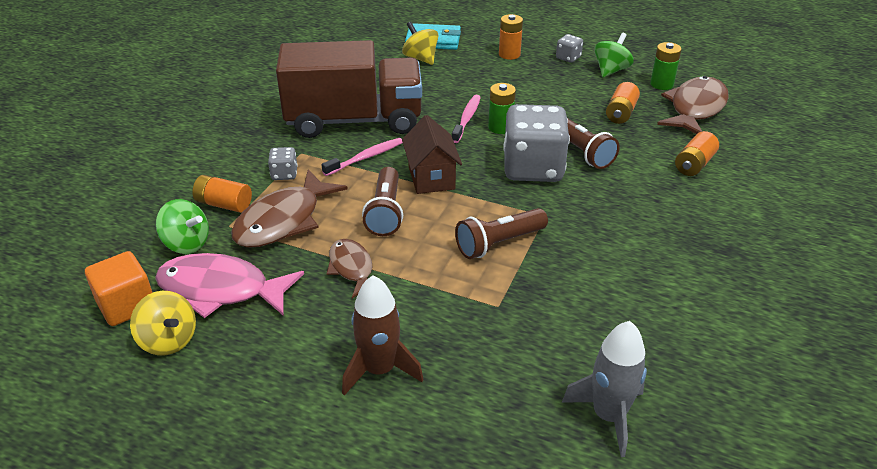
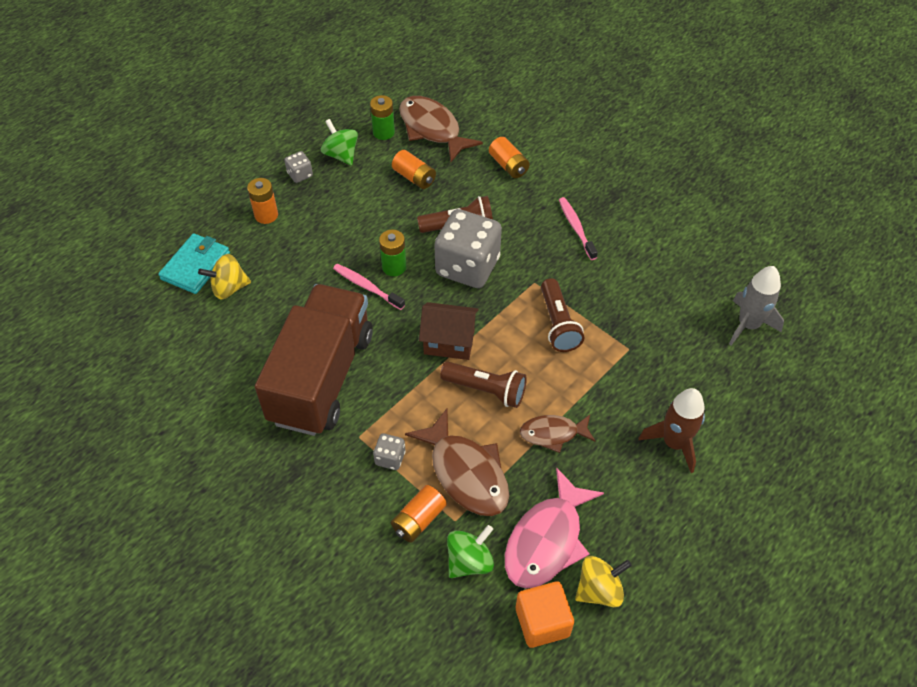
camera: 70 degrees left, 15 degrees up
(365, 158) = (393, 384): pink toothbrush -> pink toothbrush (576, 228)

